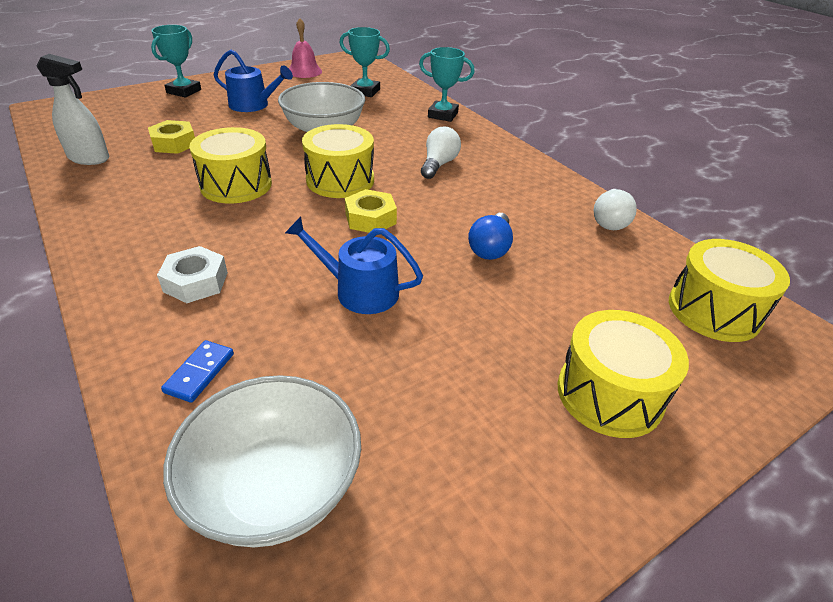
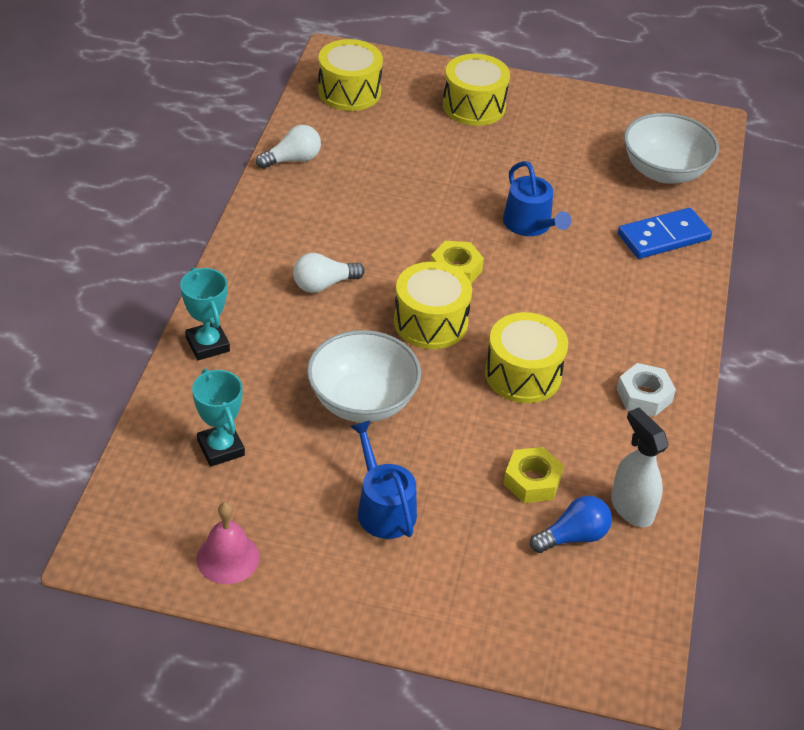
camera: 135 degrees left, 5 degrees up
(184, 91) = (436, 607): turquoise trophy -> none
(196, 282) = (626, 295): white nut -> white nut (644, 395)
(200, 373) = (663, 237): blue domino -> blue domino, size x1.84
(490, 248) = (408, 196): blue light bulb -> blue light bulb (573, 536)

